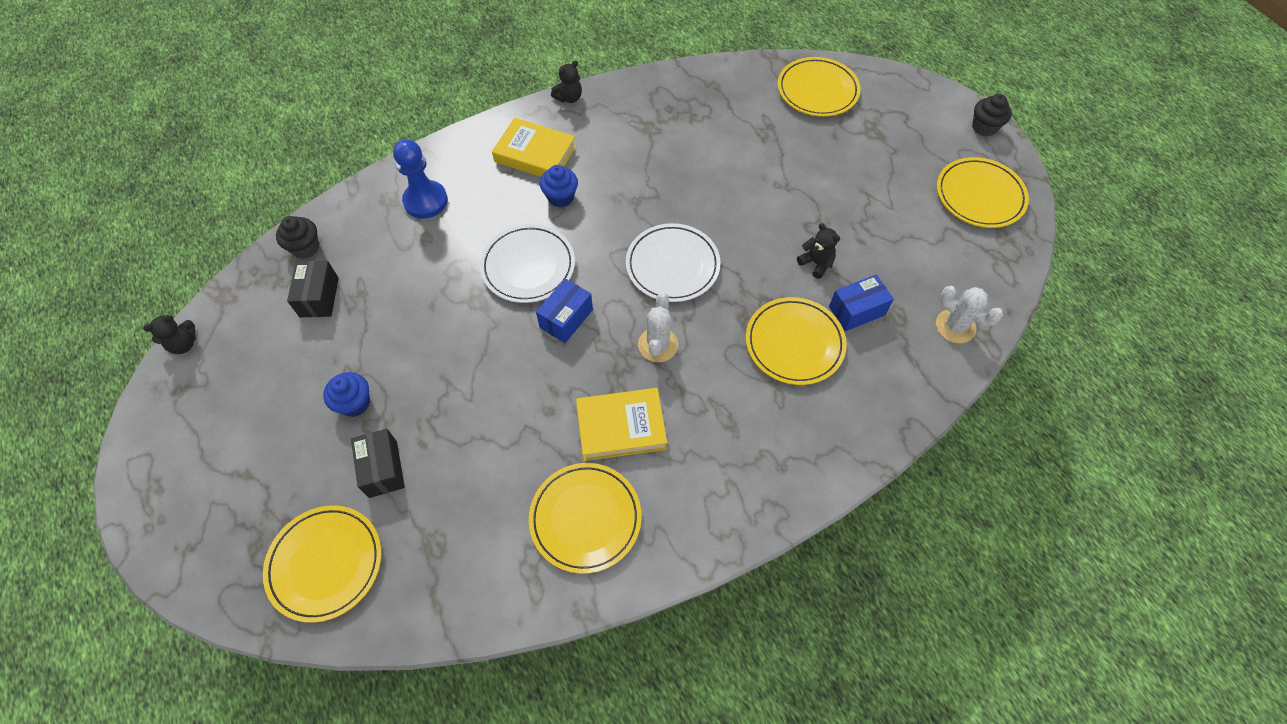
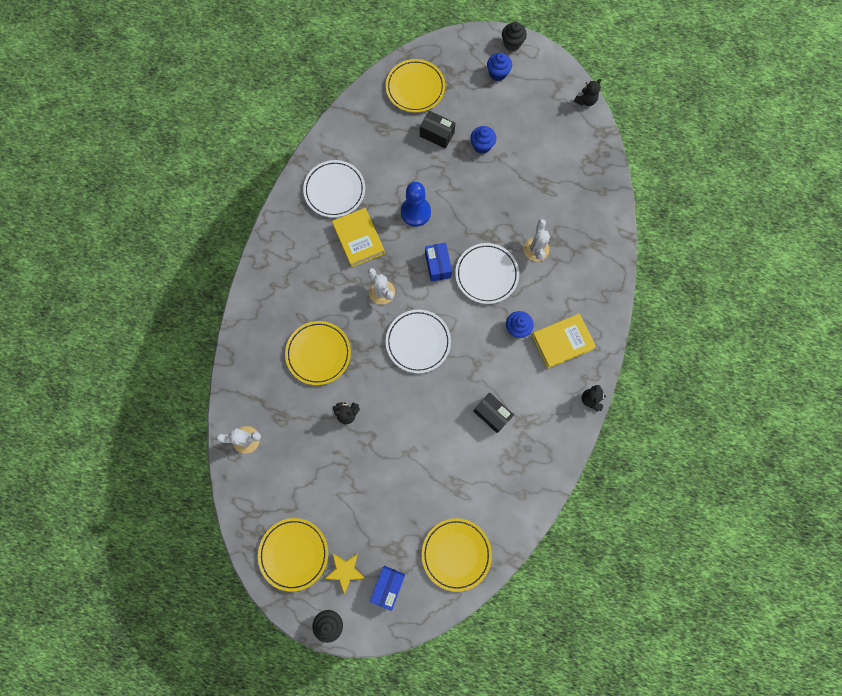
camera: 135 degrees right, 15 degrees up
(184, 344) = (585, 100): black teddy bear -> black teddy bear turned 150 degrees counterclockwise
(214, 477) = (497, 73): none -> blue cupcake
(305, 247) = (600, 184): black cupcake -> black cupcake (512, 44)
(319, 297) = (560, 170): black box -> black box (492, 414)
(425, 201) = (580, 261): blue pawn -> blue pawn (415, 212)
(450, 246) = (536, 249): none -> white cactus
(585, 518) = (334, 190): yellow plate -> white plate
(621, 427) = (359, 239): yellow book -> yellow book turned 60 degrees counterclockwise
(856, 311) = (303, 402): blue box -> blue box (388, 586)
(936, 150) = (345, 571): none -> yellow star

